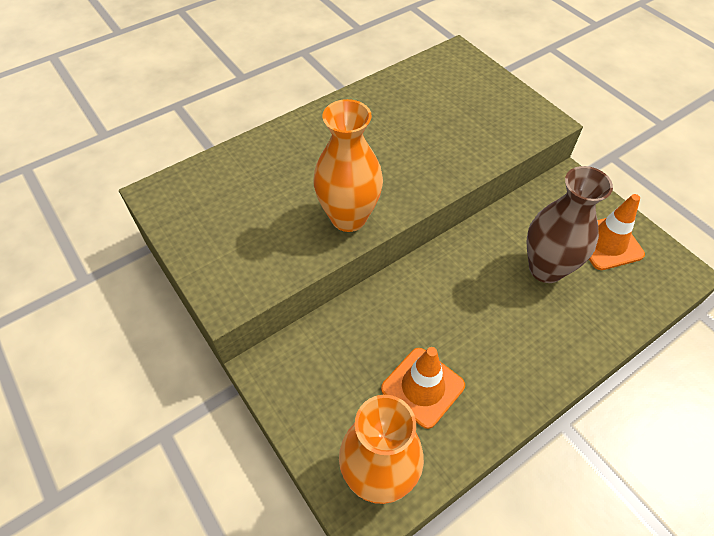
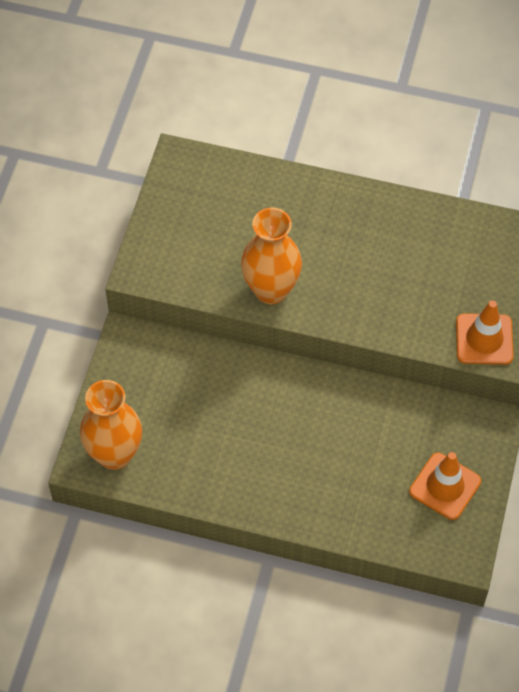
camera: 50 degrees right, 5 degrees up
(422, 387) = (197, 439): orange traffic cone -> orange traffic cone (484, 339)
(546, 268) = (375, 457): brown vase -> none

